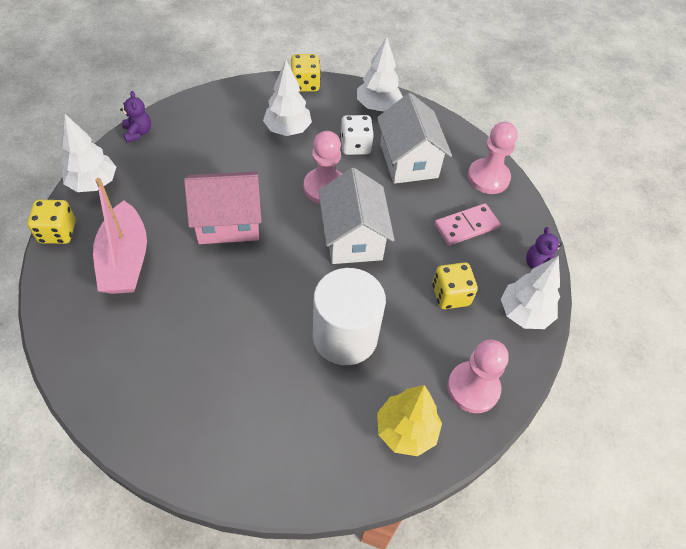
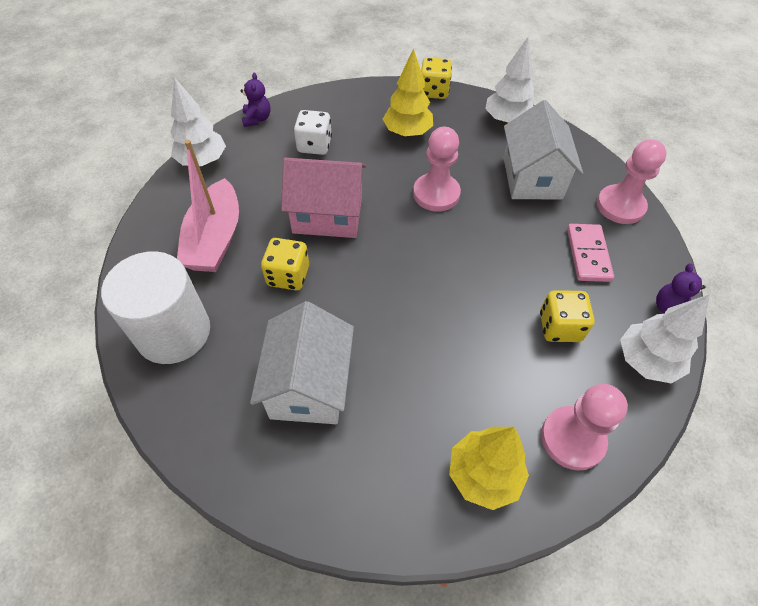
camera: 15 degrees right, 0 degrees up
(57, 232) = (156, 203): yellow dice -> yellow dice (288, 276)
(287, 130) = (407, 133): white tree -> yellow tree
(345, 336) = (430, 353): white cylinder -> white cylinder (173, 332)
(353, 238) = (457, 249): white house -> white house (309, 385)
(355, 146) = (476, 156): white dice -> white dice (314, 145)
(466, 226) = (588, 254): pink domino -> pink domino turned 75 degrees counterclockwise

